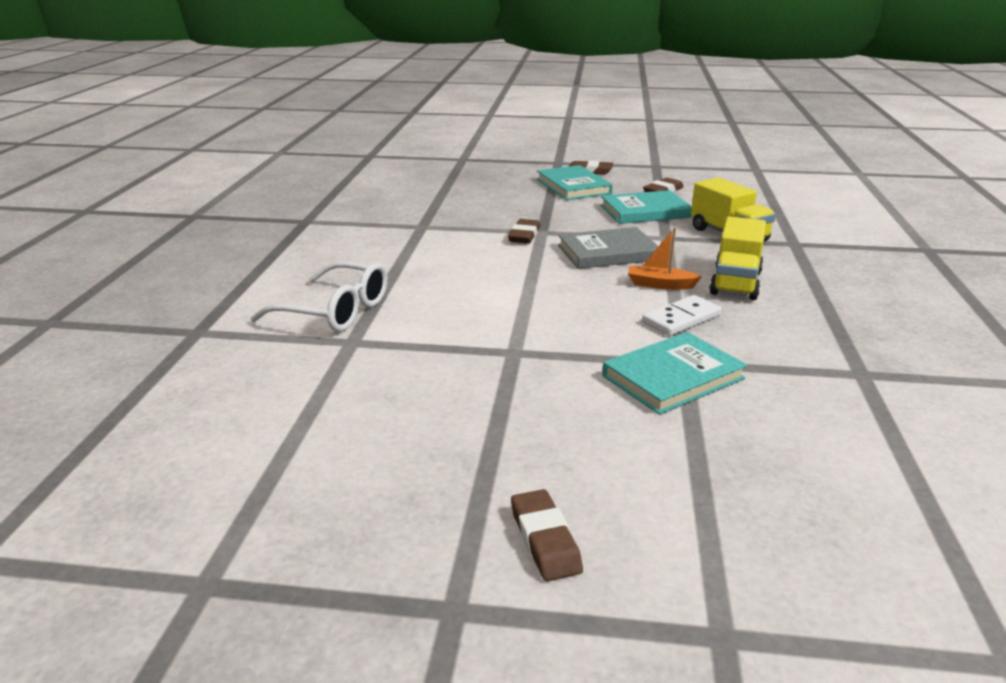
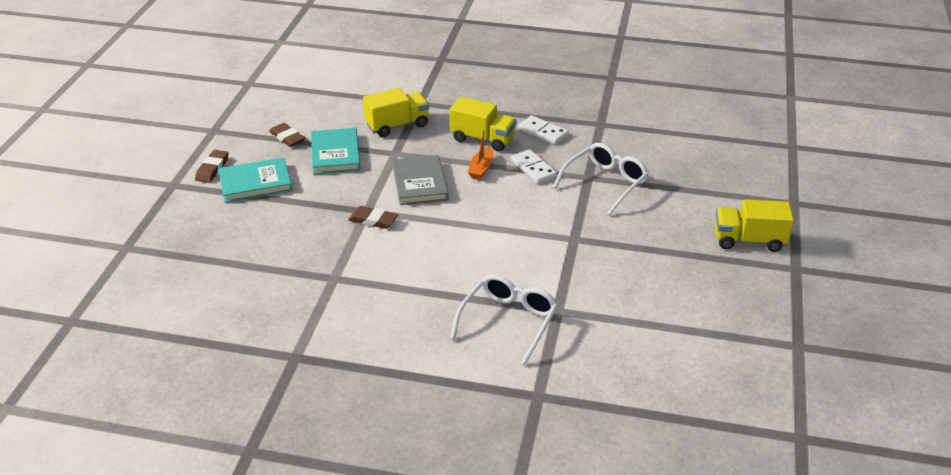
camera: 85 degrees left, 10 degrees up
(545, 540) = (748, 240): brown eraser -> yellow truck
(673, 377) = (605, 183): turquoise book -> white glasses
(790, 324) = (543, 132): none -> white domino

